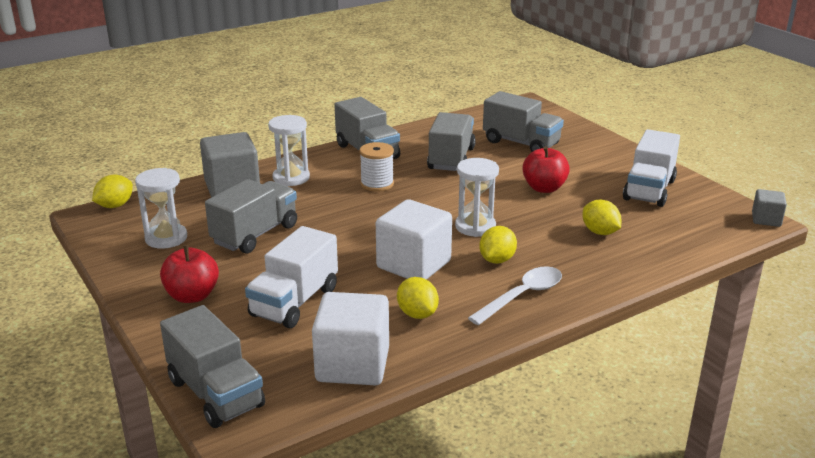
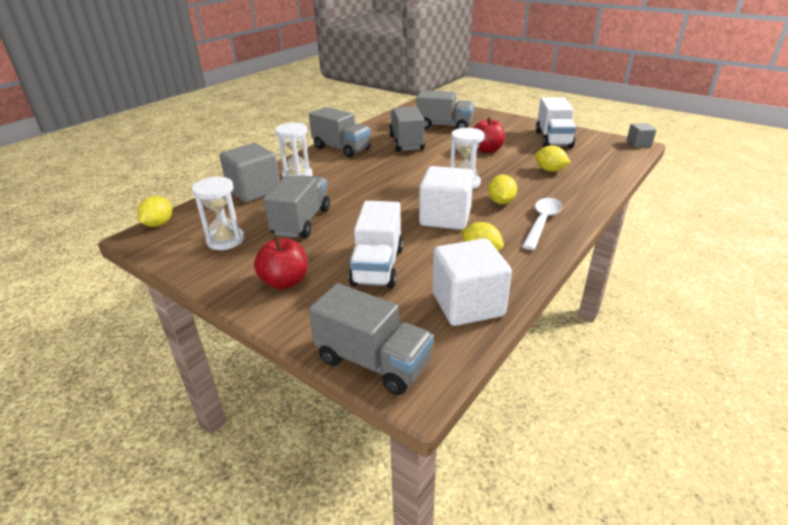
camera: 20 degrees left, 5 degrees up
(377, 184) = (367, 168): white spool -> none

